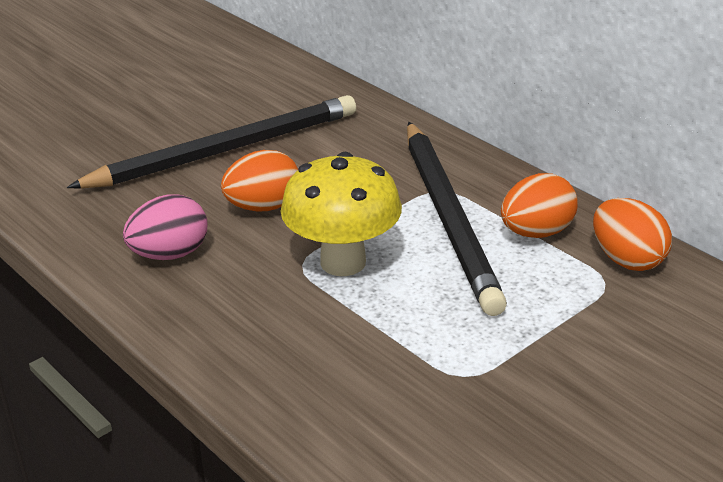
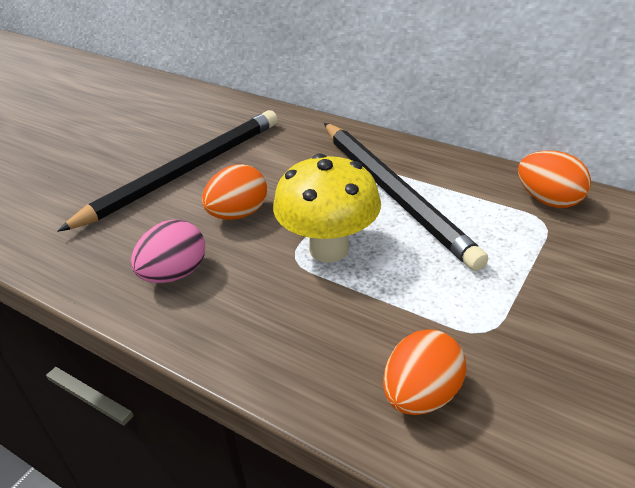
camera: 15 degrees left, 5 degrees up
(536, 232) = (467, 192): orange egg -> orange egg (421, 395)

